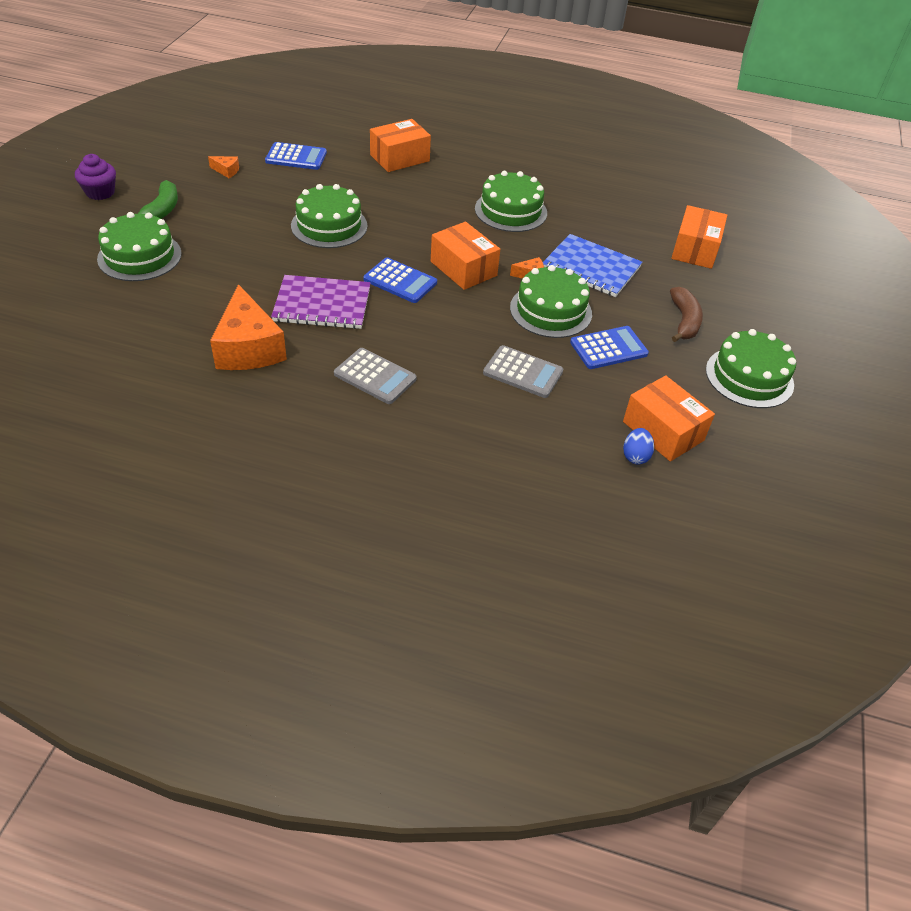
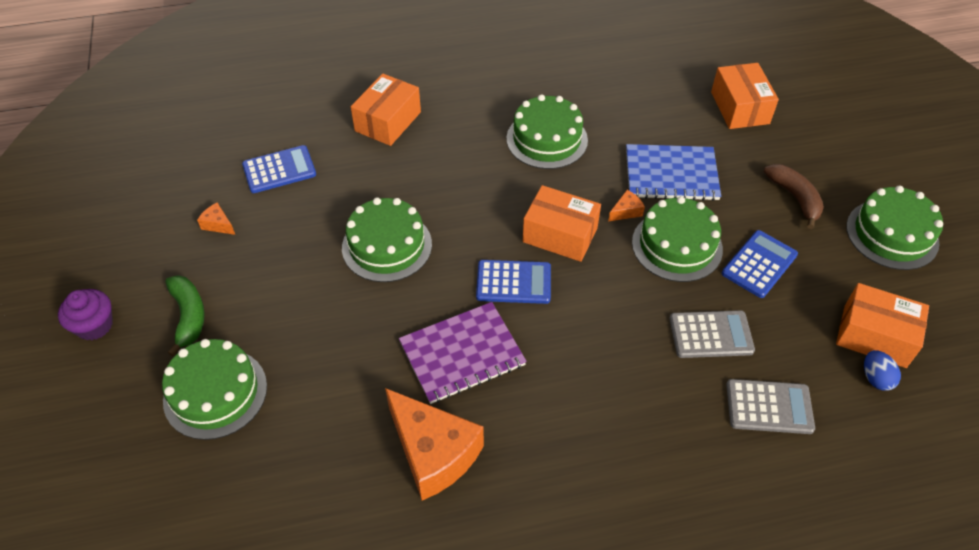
camera: 25 degrees left, 5 degrees up
(226, 171) = (218, 224): orange cheese -> orange cheese turned 135 degrees counterclockwise
(375, 376) = (585, 418): grey calculator -> grey calculator (769, 407)

